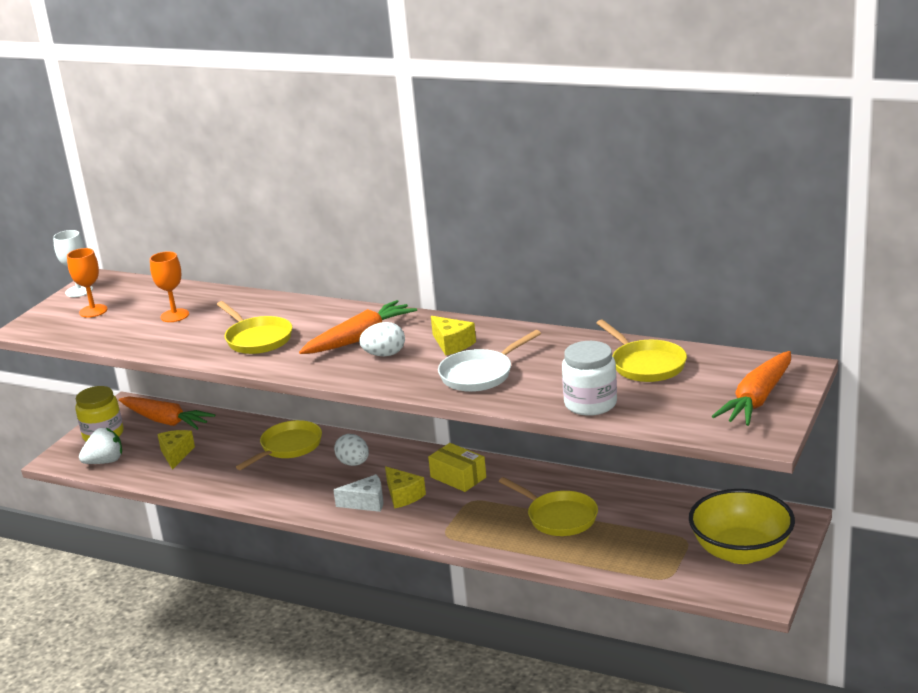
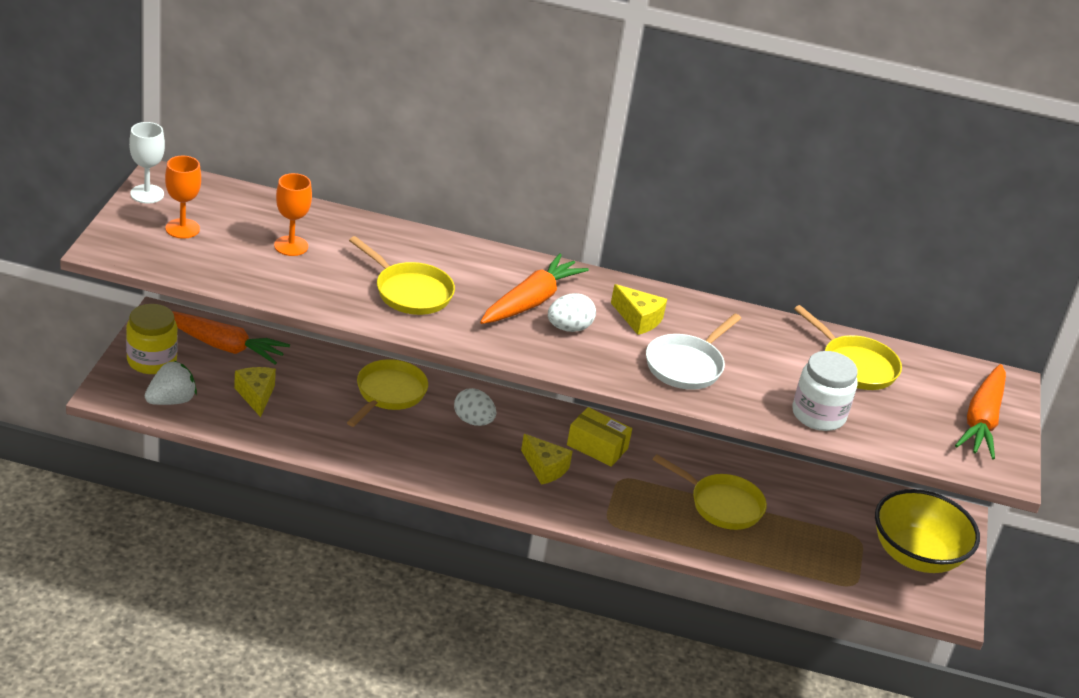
camera: 20 degrees left, 10 degrees up
(366, 503) = (507, 475): white cheese -> none

